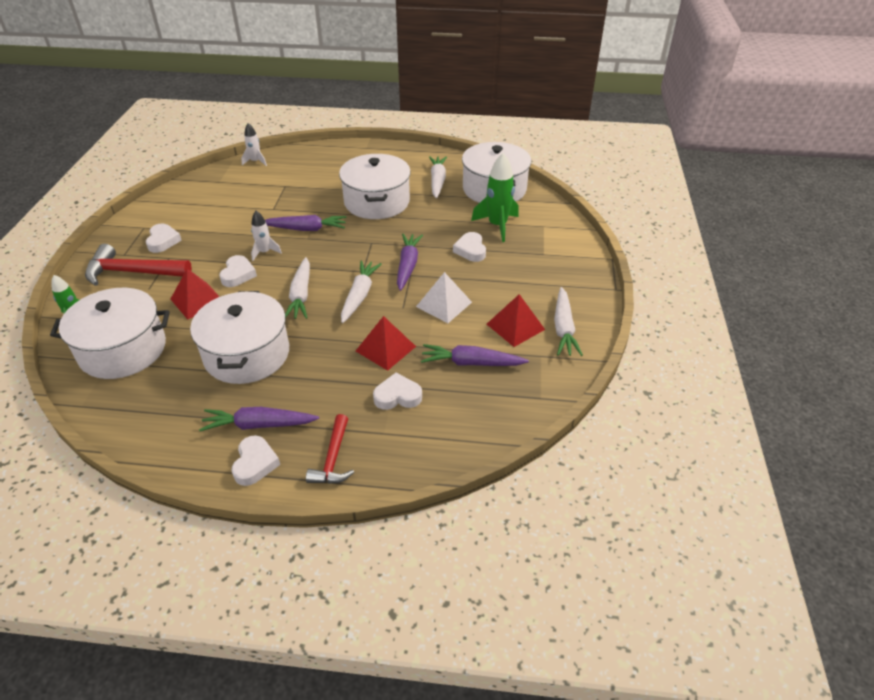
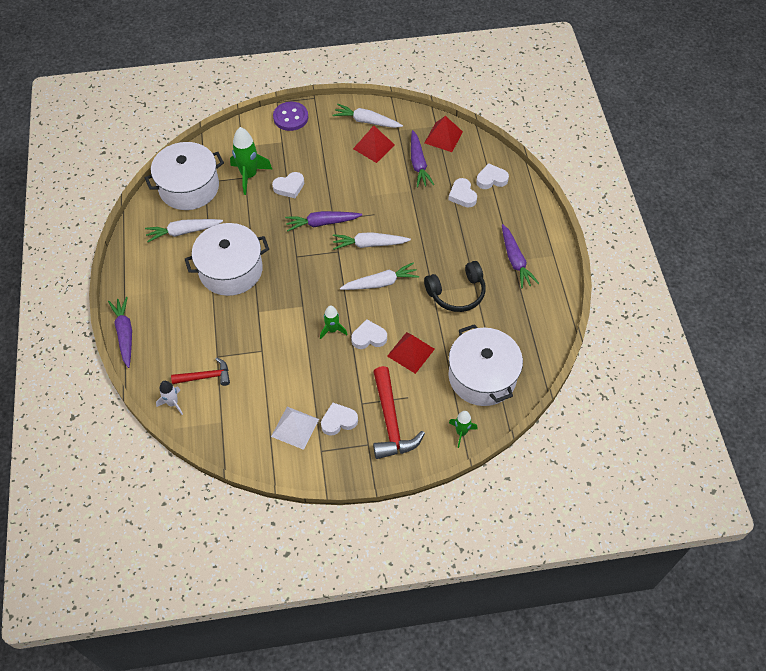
camera: 105 degrees left, 15 degrees up
(247, 354) = (457, 293): white pot -> black headphones
(255, 463) = (544, 251): white heart -> white heart (491, 179)
(265, 252) = (332, 330): white rocket -> green rocket
(306, 229) = (289, 311): purple carrot -> purple carrot (125, 334)
(333, 459) = (524, 214): red hammer -> red hammer (206, 376)
(385, 348) = (421, 213): red pyramid -> red pyramid (443, 137)
(444, 304) = (362, 190): white pyramid -> white pyramid (295, 427)
(563, 328) = (367, 121): white carrot -> white carrot turned 150 degrees counterclockwise
(583, 265) = (290, 117): none -> purple button

